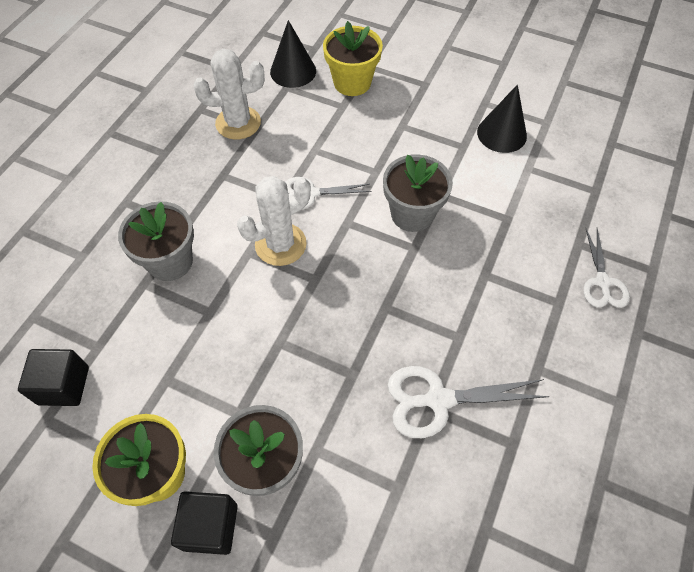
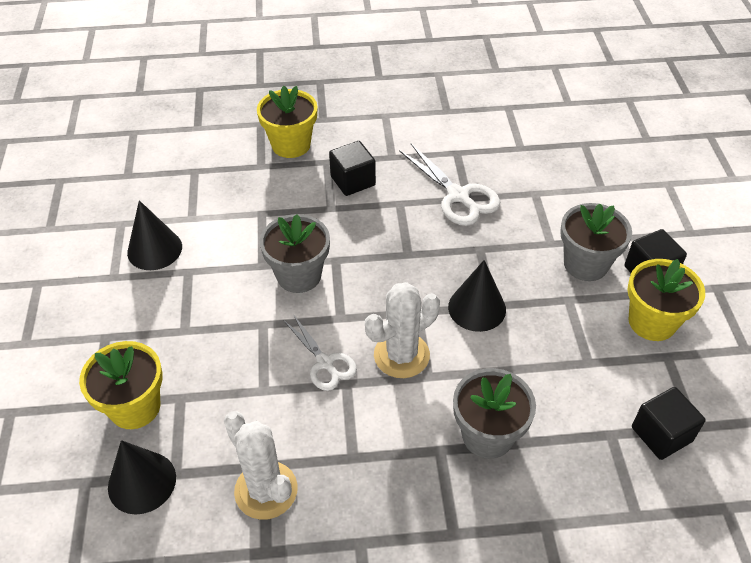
camera: 120 degrees left, 10 degrees down
(280, 244) = (401, 355): white cactus -> white cactus turned 60 degrees counterclockwise
(286, 326) = (477, 308): none -> black cone
(515, 311) = (353, 181): none -> black cube
(602, 282) = (291, 145): white scissors -> yellow flower pot

